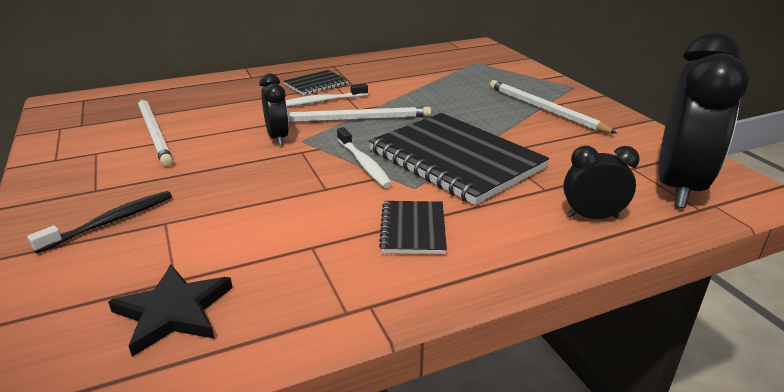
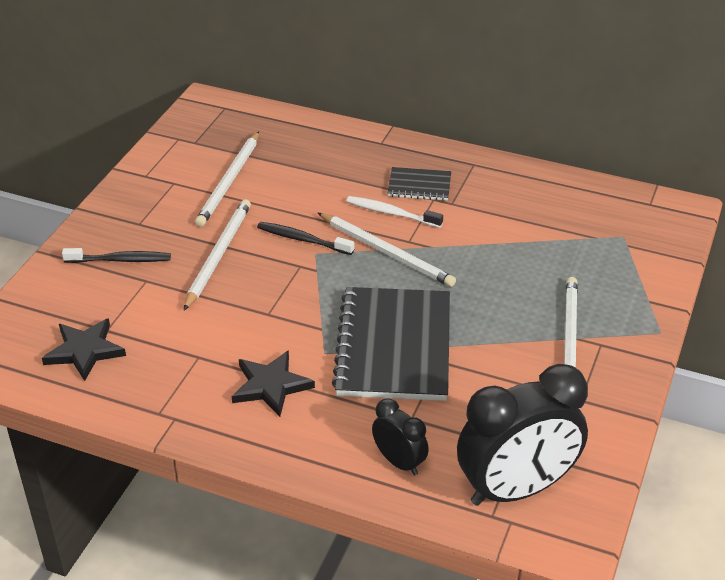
camera: 45 degrees right, 10 degrees up
(216, 175) = (218, 255): none -> white pencil
(278, 138) = (303, 240): black clock -> black toothbrush
(364, 163) = (324, 307): white toothbrush -> none
(413, 229) = (271, 386): black notebook -> black star

